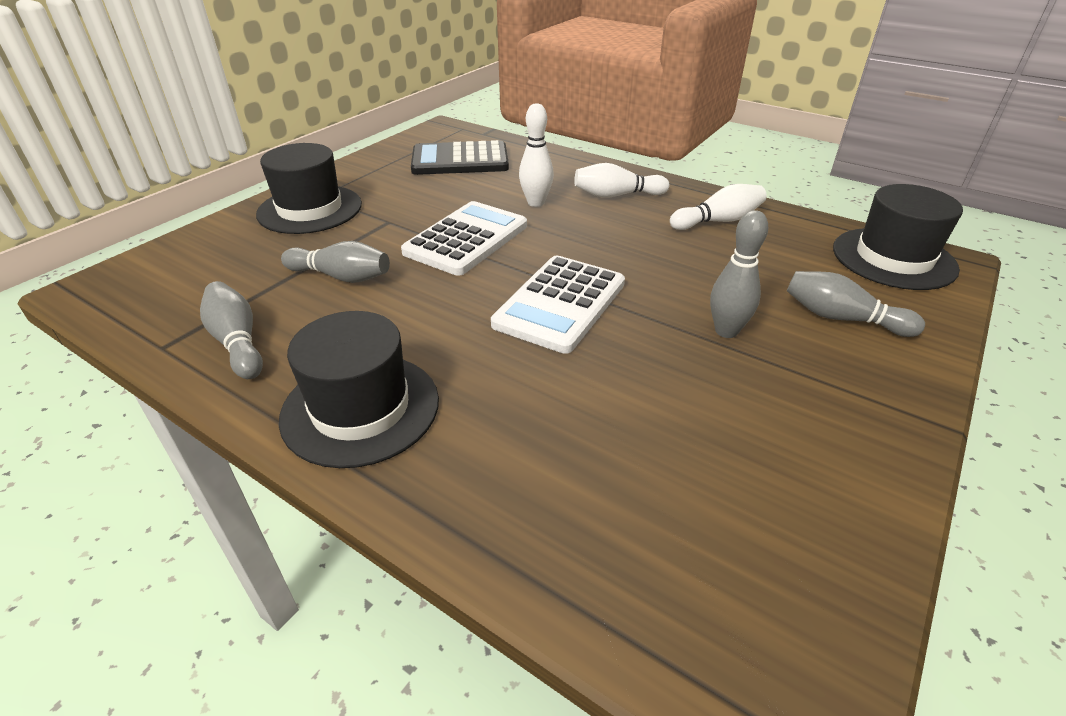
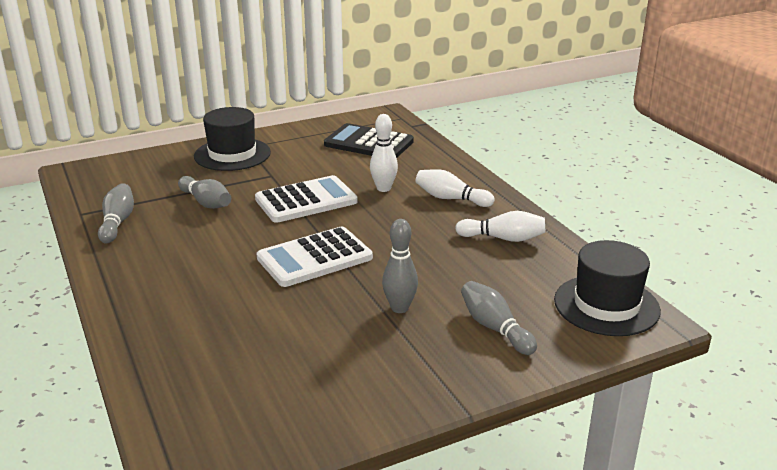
camera: 30 degrees right, 10 degrees down
(360, 408) = (142, 276): black hat -> none

